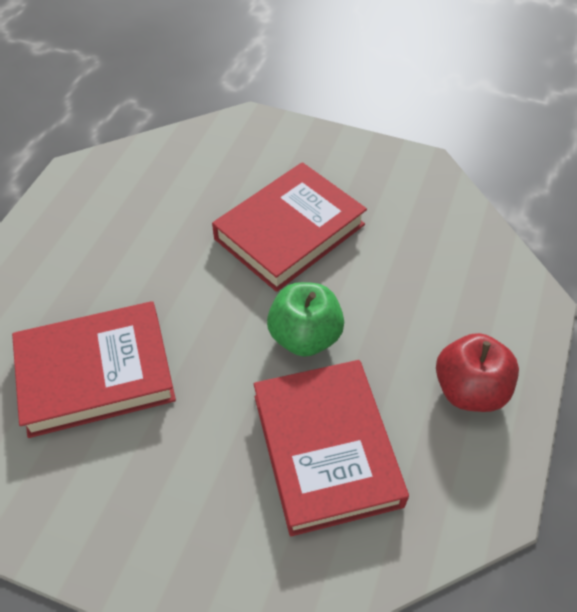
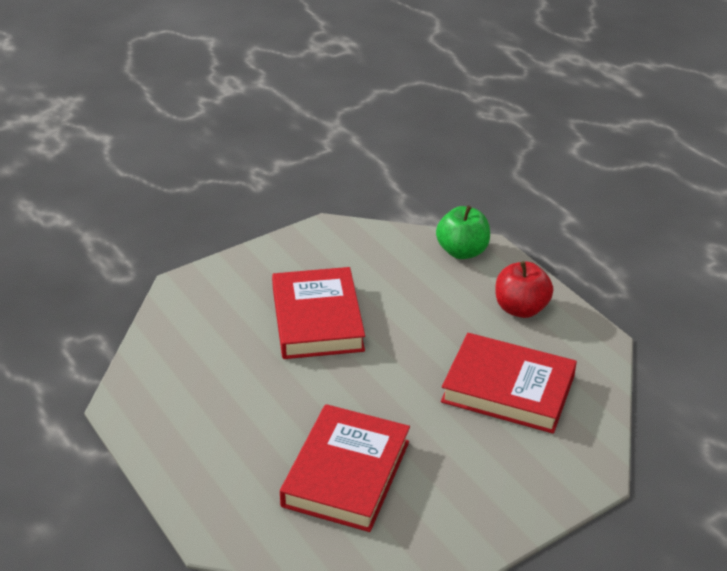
camera: 55 degrees left, 15 degrees down
(305, 337) = (415, 357): green apple -> green apple (462, 251)

